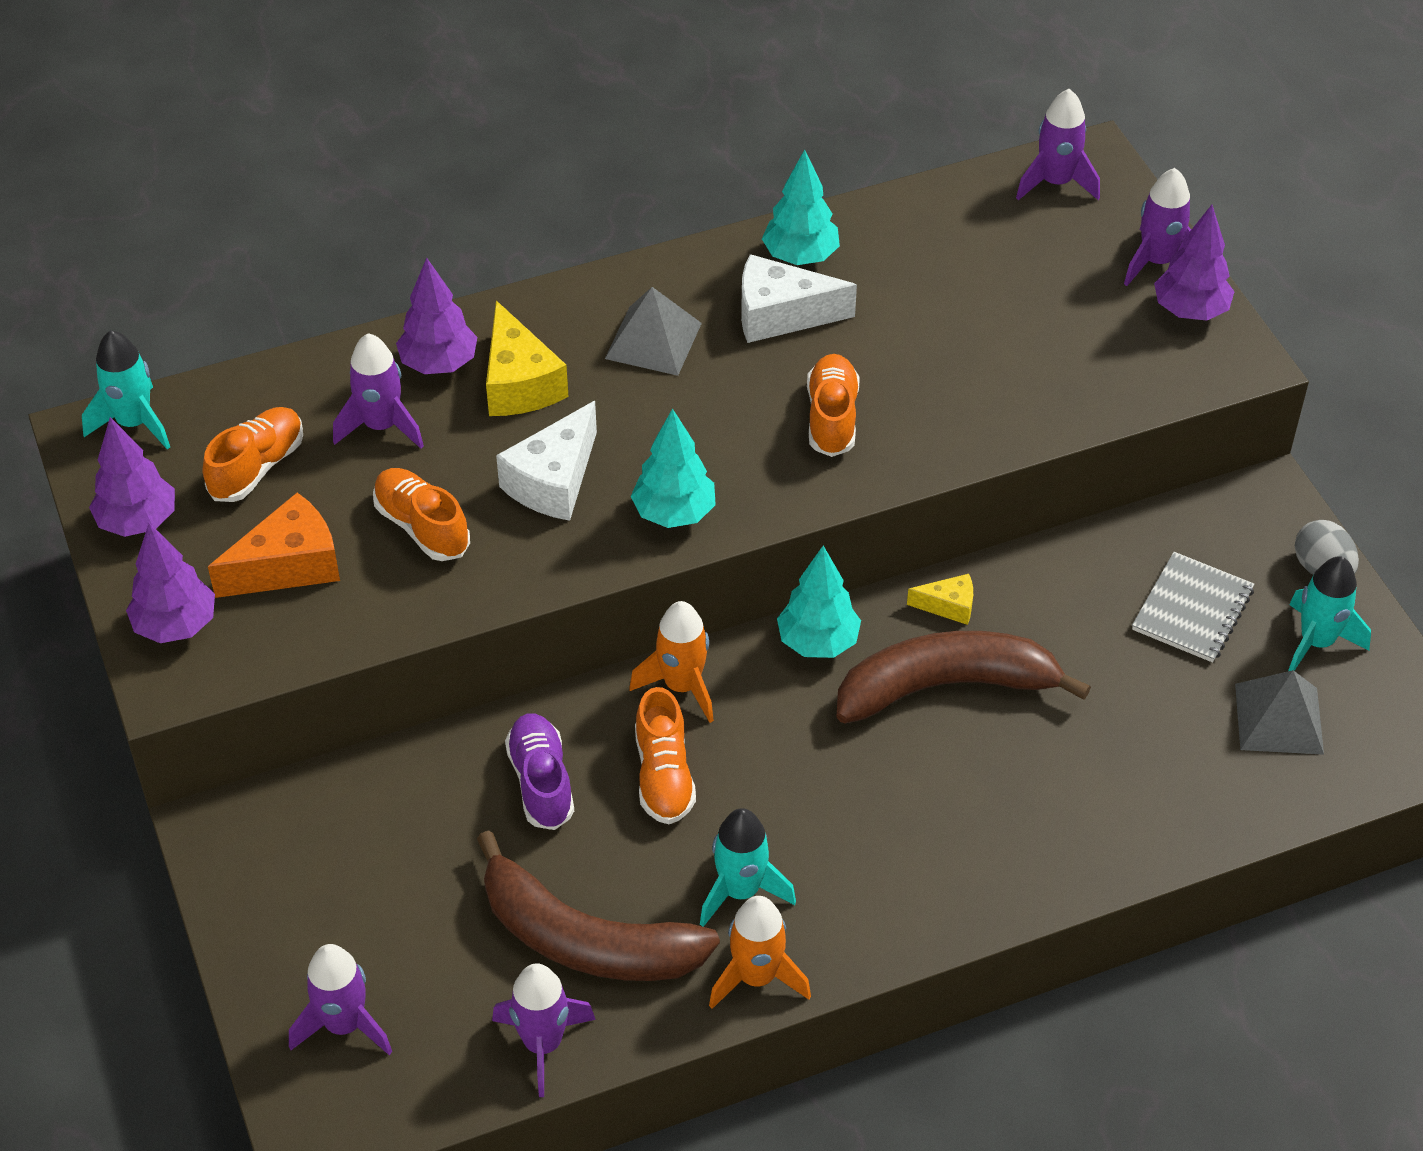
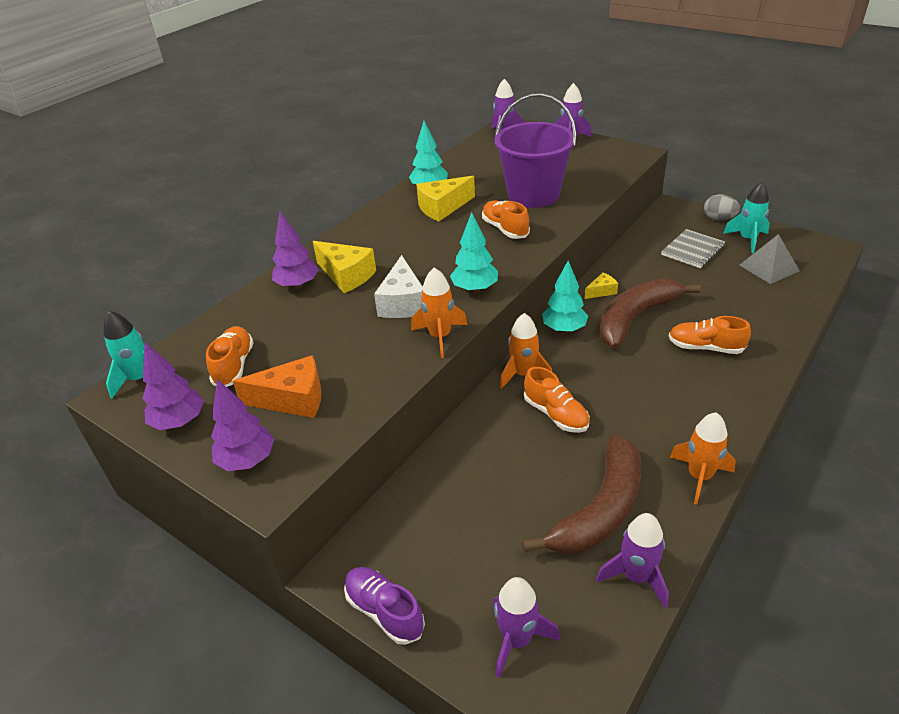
camera: 30 degrees left, 10 degrees down
(289, 565) = (293, 399): orange cheese -> orange cheese turned 60 degrees clockwise
(381, 426) = (290, 320): purple rocket -> none
(422, 527) = (353, 349): orange shoe -> orange shoe (705, 347)
(541, 782) = (499, 449): purple shoe -> purple shoe (384, 611)
(550, 571) = (440, 336): none -> orange rocket
(586, 940) = (600, 509): brown banana -> brown banana turned 45 degrees counterclockwise
(653, 341) = (395, 237): grey pyramid -> none
(741, 891) = (647, 443): turquoise rocket -> none
(781, 315) = (443, 208): white cheese -> yellow cheese
(952, 365) = (533, 195): none -> purple bucket
(1190, 311) = (600, 147): purple tree -> none
(1192, 610) = (692, 250): grey notebook -> grey notebook turned 45 degrees clockwise

